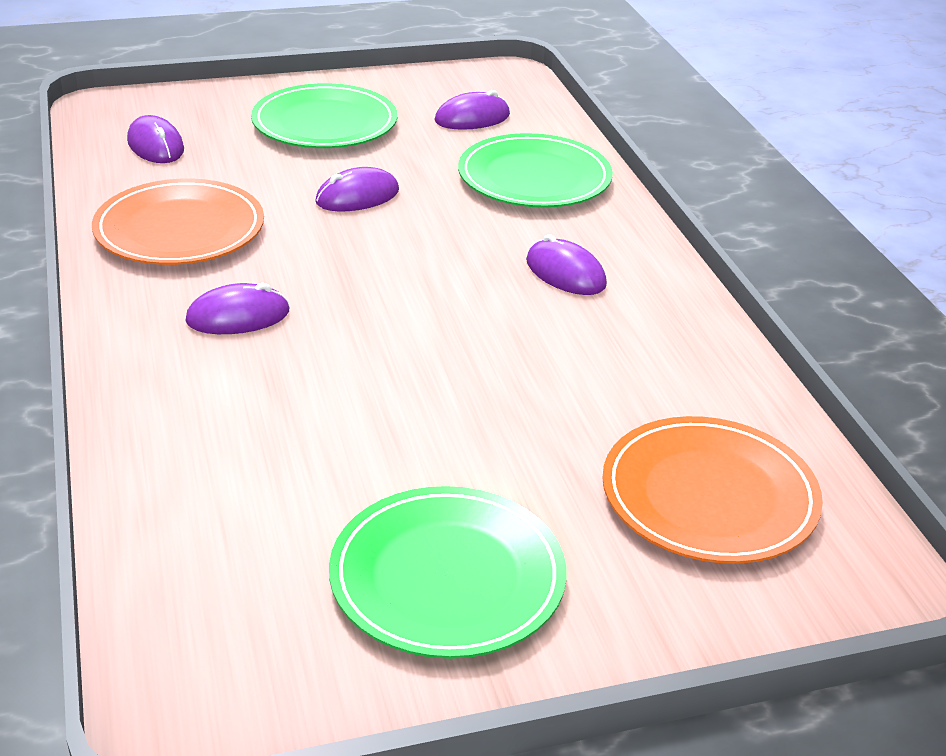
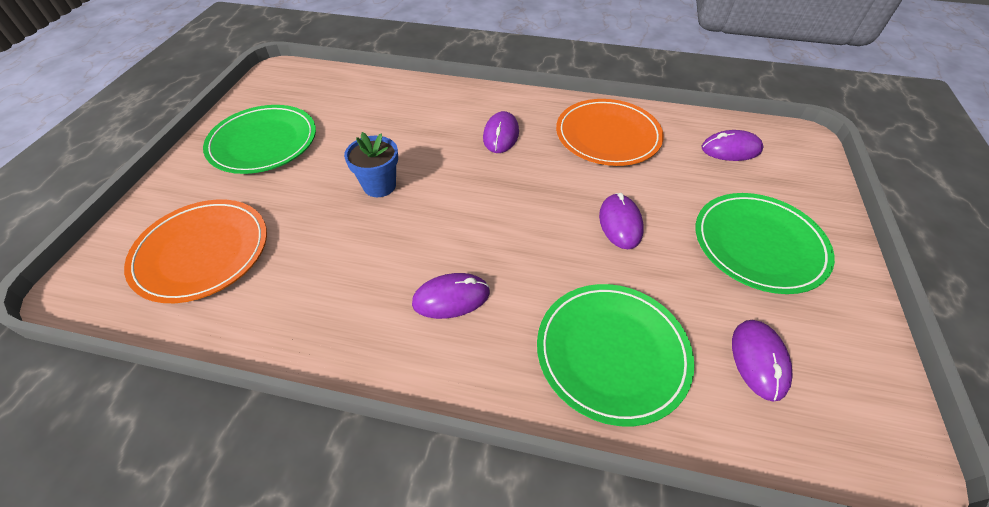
camera: 120 degrees right, 15 degrees up
(442, 389) = (379, 185): none -> blue flower pot

